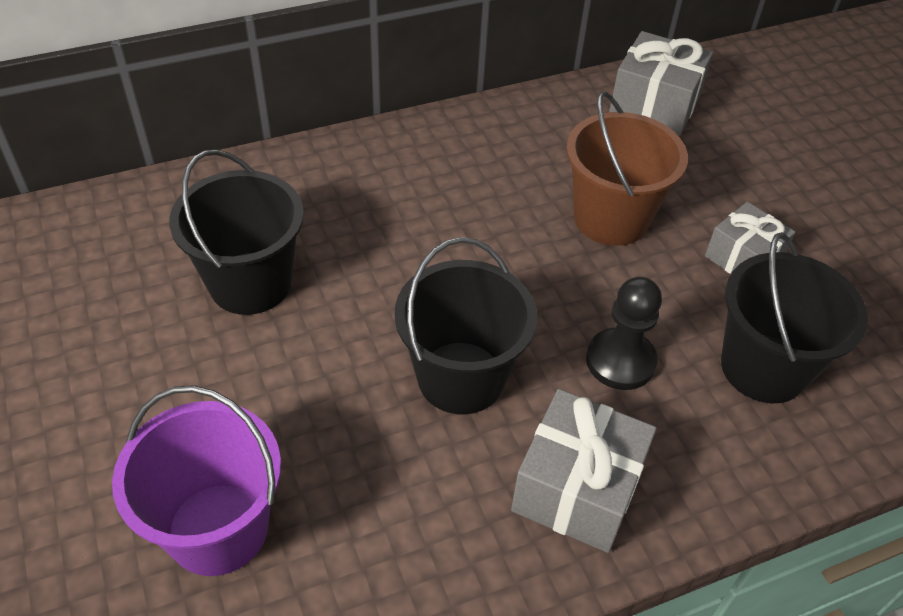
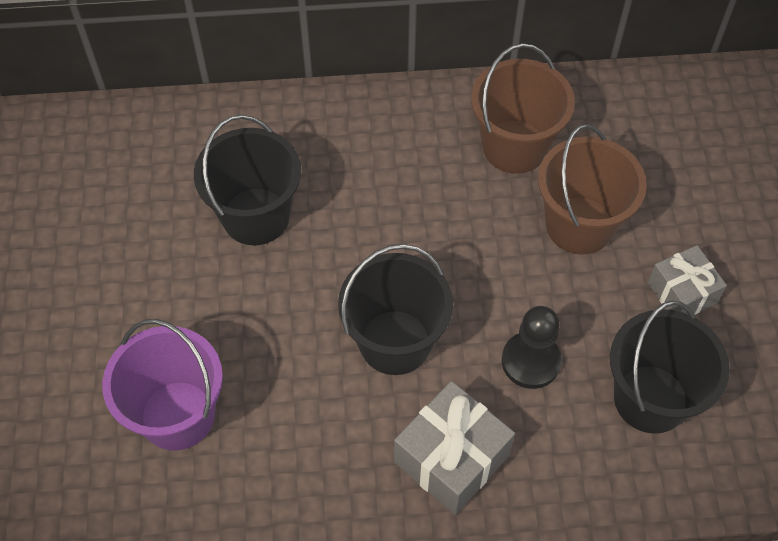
camera: 20 degrees right, 10 degrees up
(513, 161) = (514, 146): none -> brown bucket
(654, 105) = (672, 114): grey gift -> none

